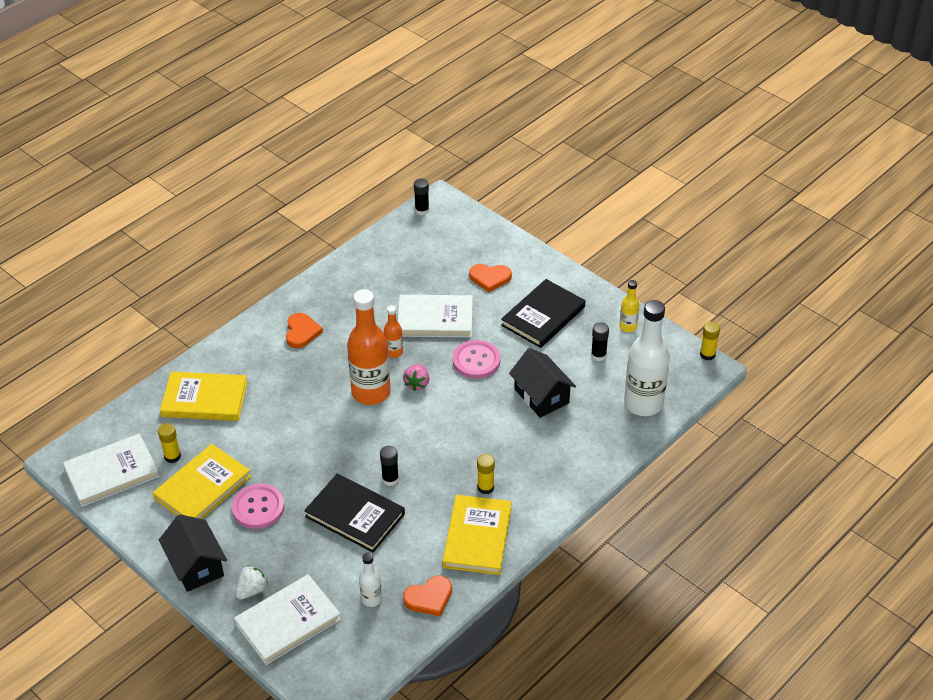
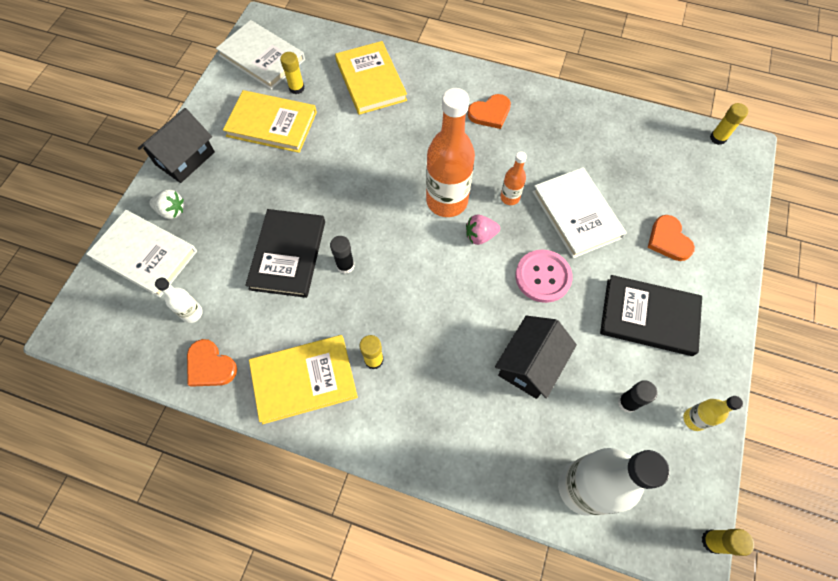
camera: 65 degrees right, 20 degrees up
(258, 507) = (266, 174): pink button -> none
(422, 210) = (718, 138): black glue stick -> yellow glue stick

